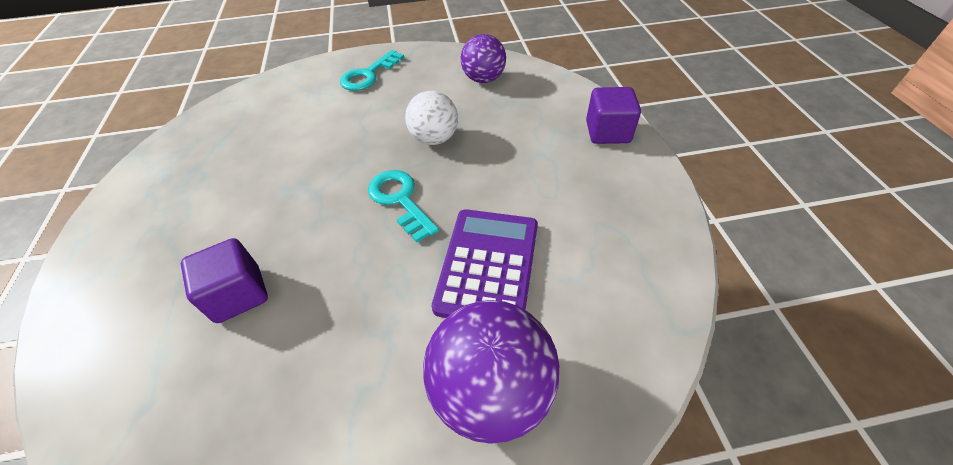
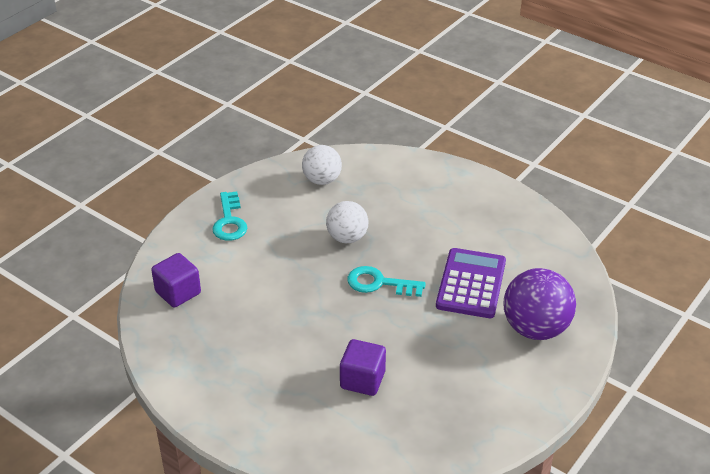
camera: 45 degrees left, 10 degrees down
(483, 79) = (322, 180): purple ball -> white ball
(488, 266) = (471, 284): purple calculator -> purple calculator turned 45 degrees clockwise
(607, 132) = (446, 176): purple cube -> purple cube (178, 292)

